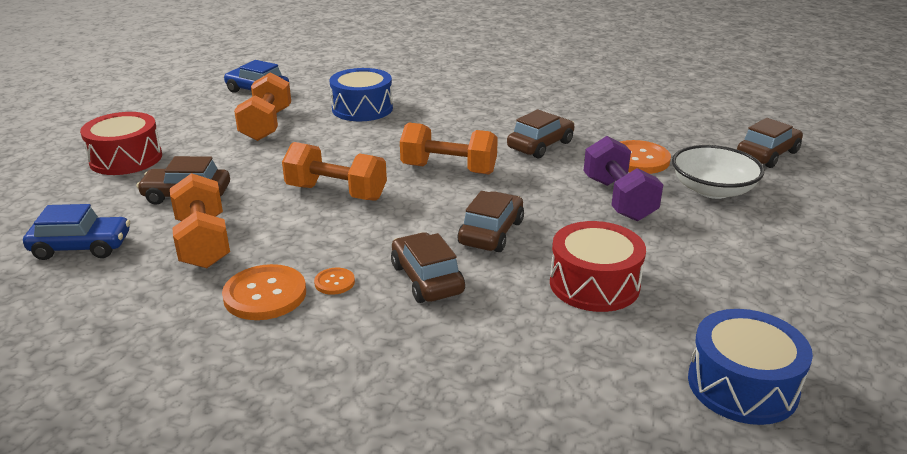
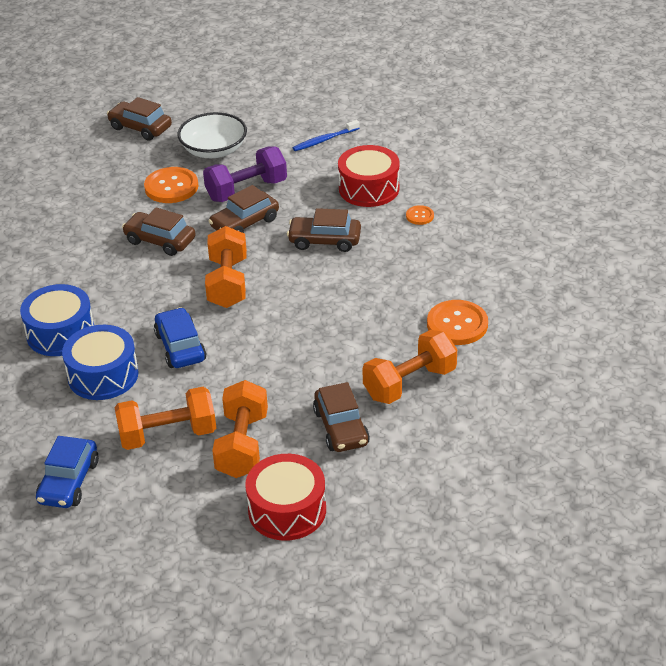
camera: 105 degrees left, 10 degrees up
(81, 247) = (452, 452): blue car -> blue car (180, 347)
(334, 282) = (425, 297): orange button -> orange button (420, 216)
(336, 193) = (297, 336): orange dumbbell -> orange dumbbell (242, 445)
(427, 279) = (399, 257): brown car -> brown car (244, 223)
(730, 269) = (324, 140): none -> blue toothbrush
(742, 385) = (438, 133): blue drum -> blue drum (60, 333)

